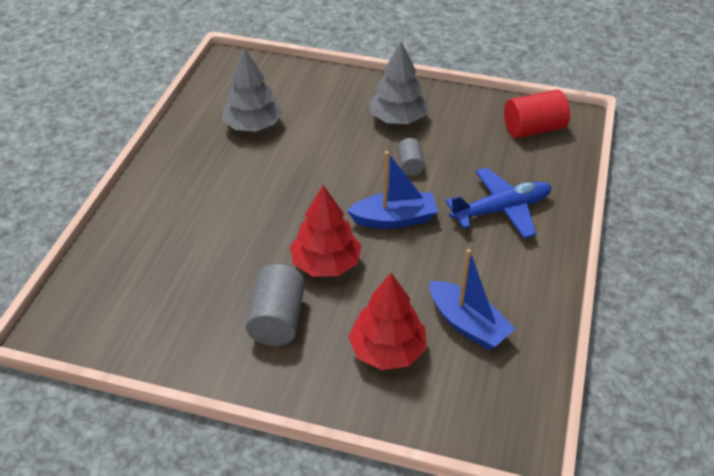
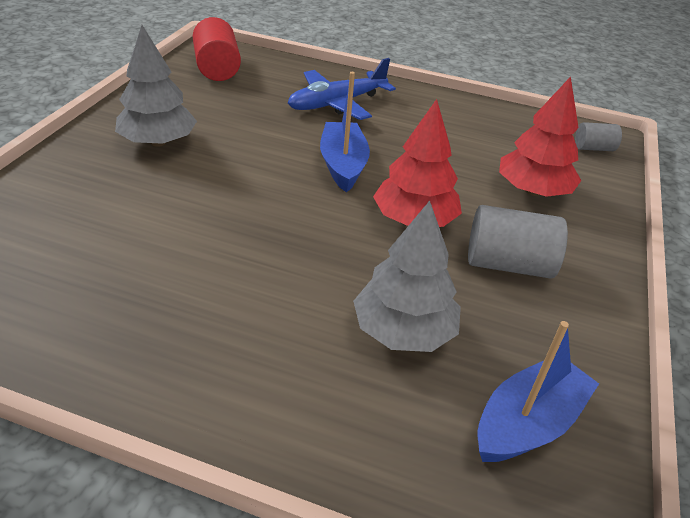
camera: 90 degrees left, 5 degrees down
(253, 125) = (107, 269): grey tree -> grey tree (403, 331)
(410, 165) = (252, 144): grey cylinder -> grey cylinder (593, 148)
(467, 324) = (489, 143): blue boat -> blue boat (527, 423)
(501, 210) = (336, 103): blue plane -> blue plane turned 105 degrees counterclockwise

